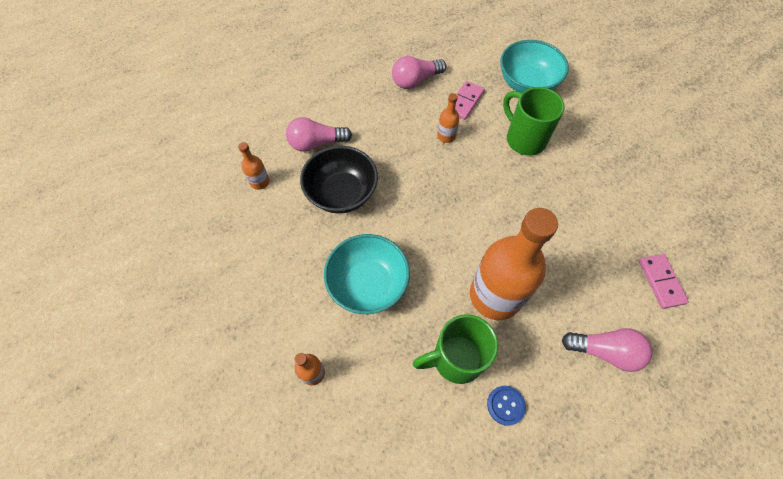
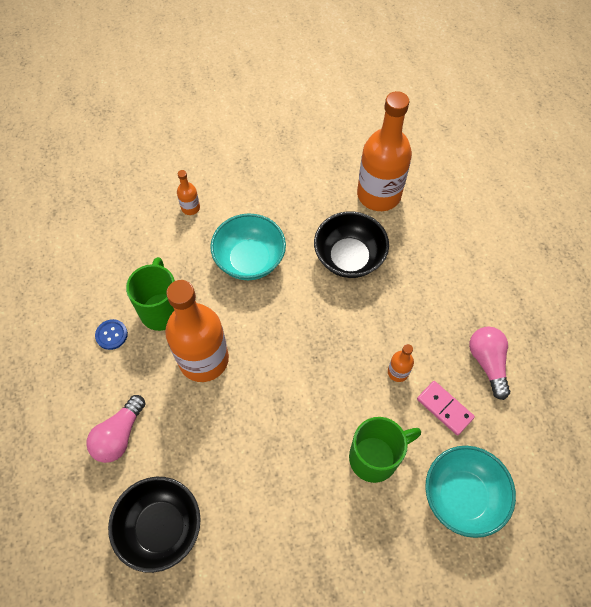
camera: 105 degrees right, 0 degrees up
(260, 182) = (379, 194): orange bottle -> orange bottle, size x2.38
(316, 143) = (414, 247): pink light bulb -> none
(661, 281) = (161, 527): pink domino -> black bowl

